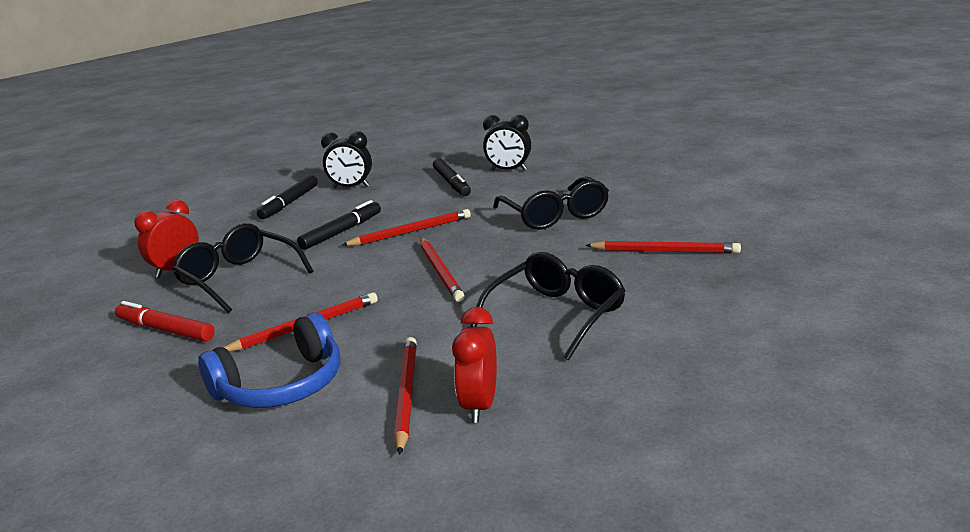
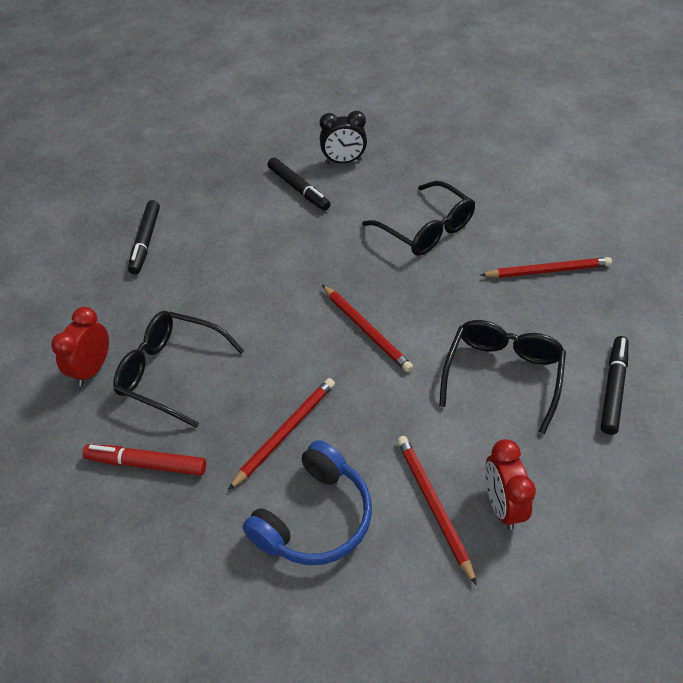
camera: 20 degrees left, 25 degrees up
(341, 232) = (232, 282): black marker -> black marker (613, 388)
(351, 187) = (196, 206): black clock -> none
(410, 232) = (302, 273): red pencil -> none

